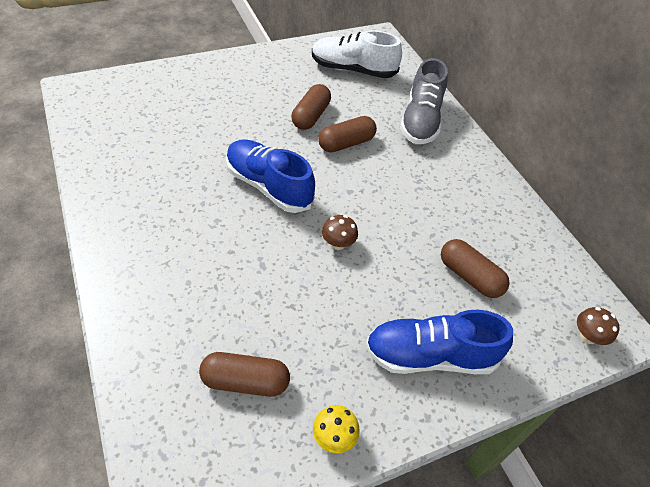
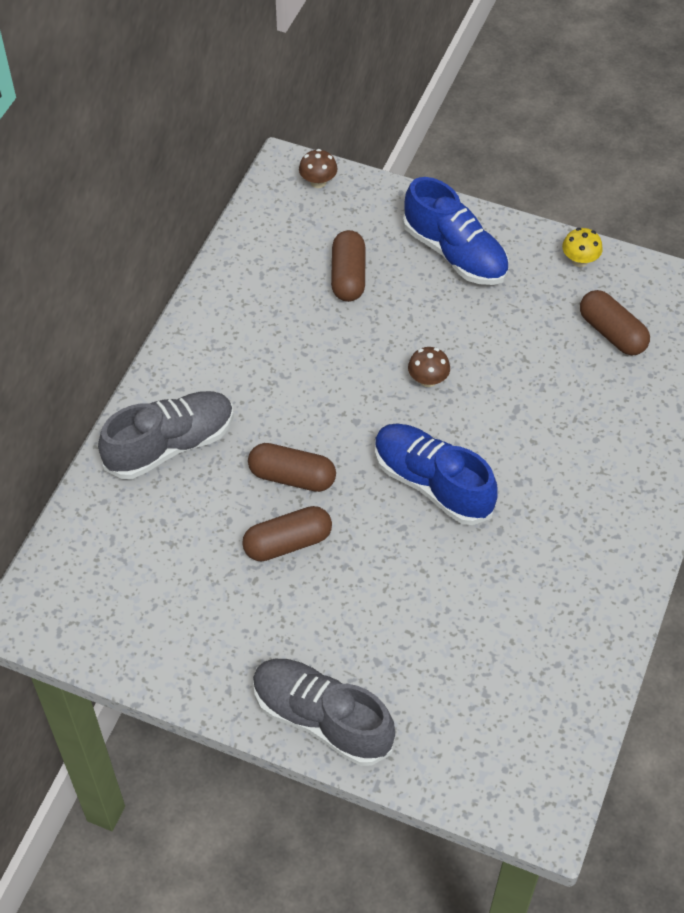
camera: 130 degrees left, 5 degrees up
(215, 67) = (322, 719): none -> grey shoe
(268, 186) = (432, 483): blue shoe -> blue shoe turned 135 degrees clockwise
(353, 70) = (146, 580): white shoe -> none

